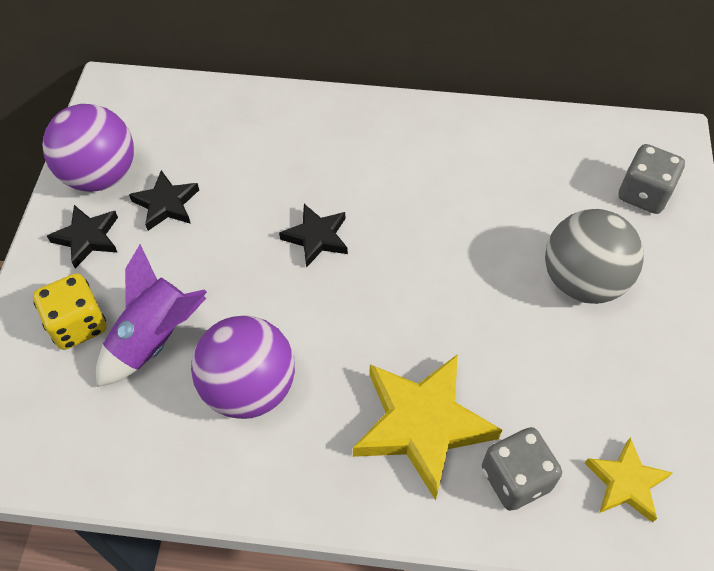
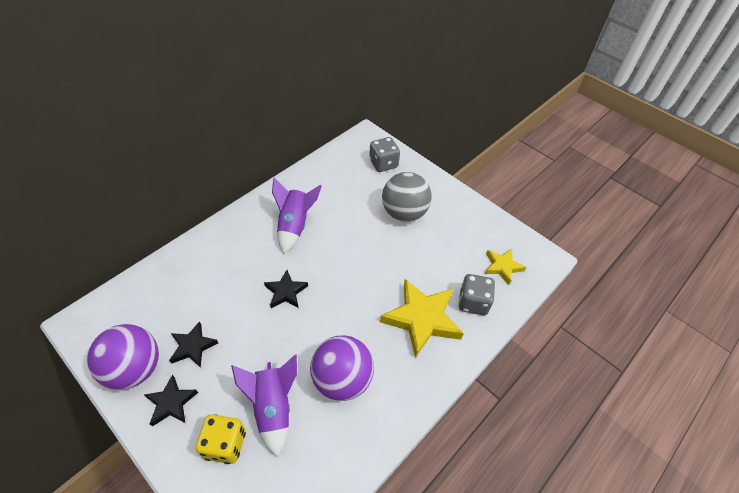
camera: 55 degrees left, 5 degrees down
(423, 173) = (294, 225): none -> purple rocket

